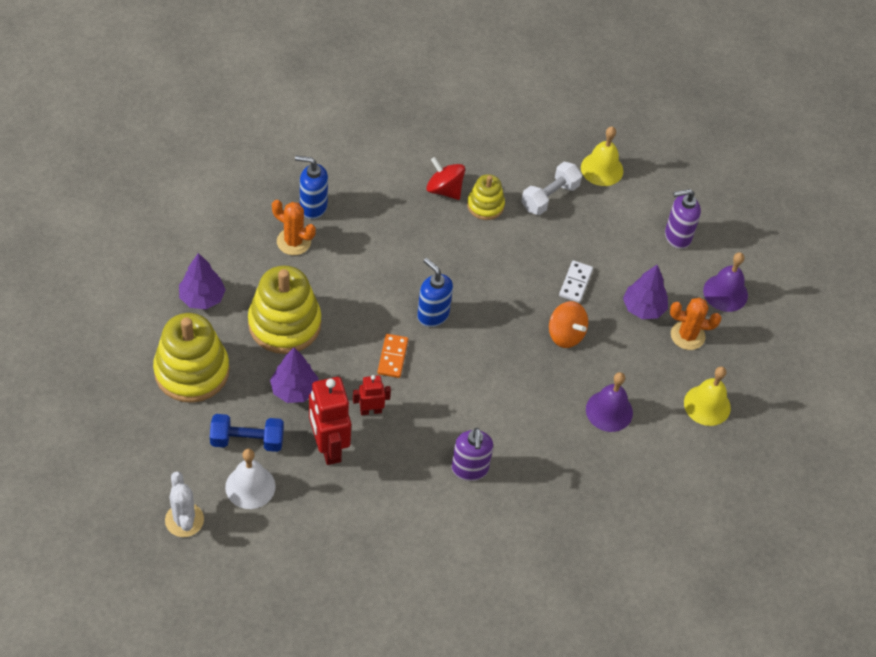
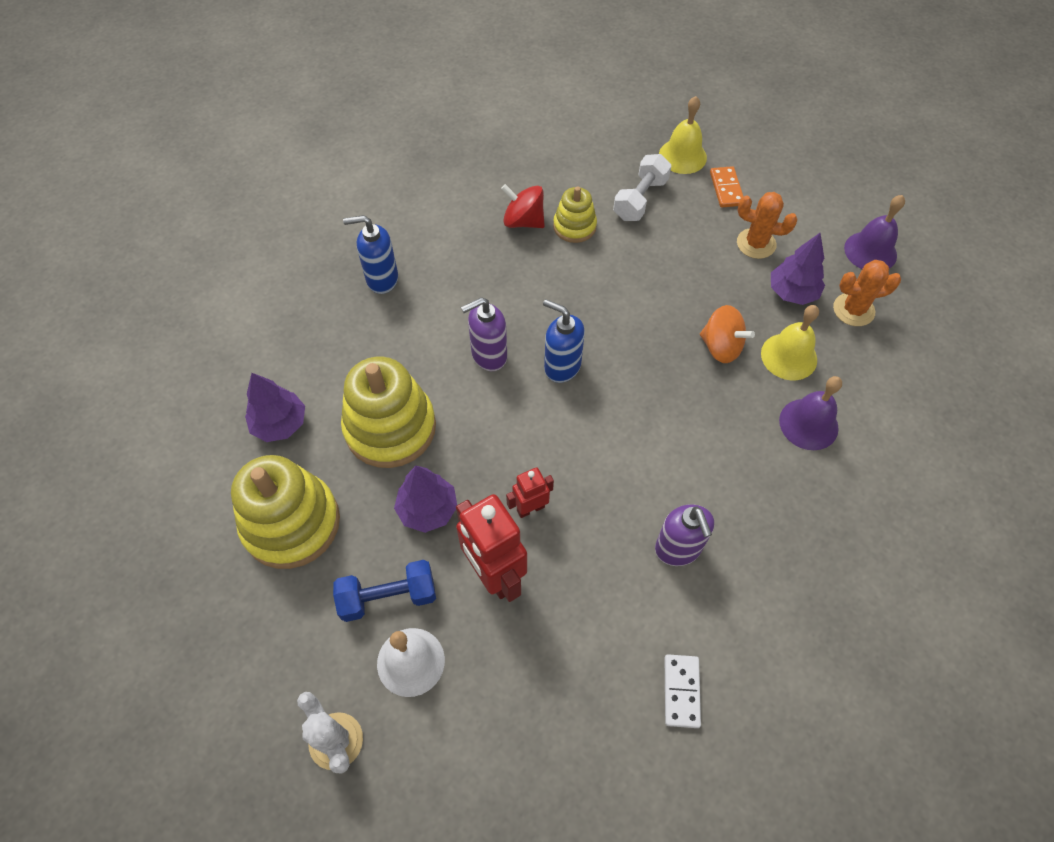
camera: 10 degrees left, 5 degrees up
(293, 242) = (371, 325): orange cactus -> orange cactus (756, 244)
(393, 357) = (533, 431): orange domino -> orange domino (726, 189)
(575, 283) = (707, 285): white domino -> white domino (681, 691)
(677, 236) = (792, 205): purple soap dispenser -> purple soap dispenser (488, 355)
(707, 405) = (912, 384): yellow bell -> yellow bell (789, 356)

